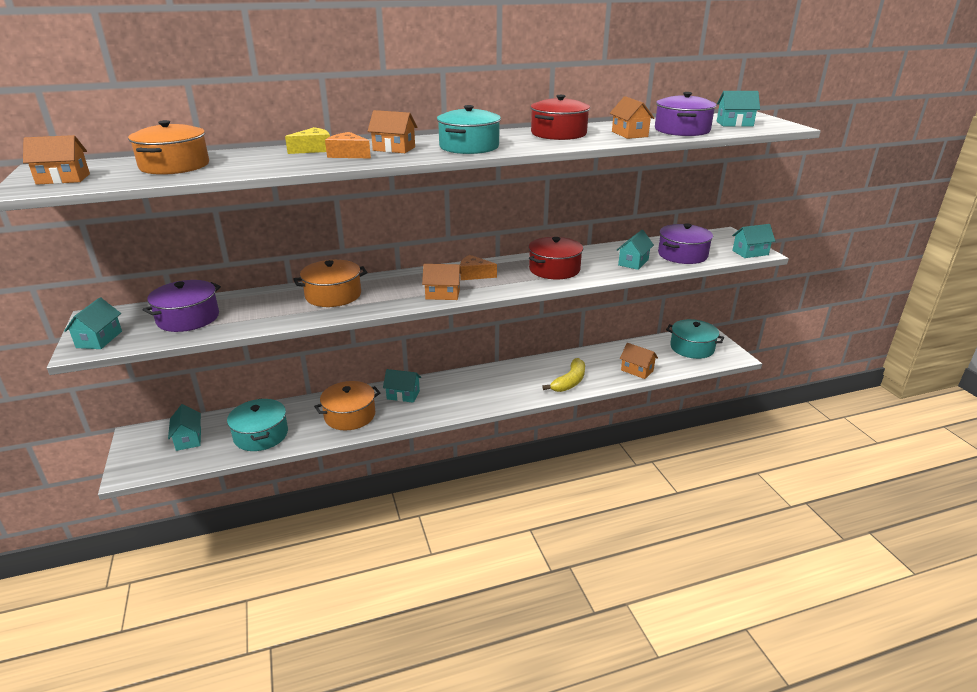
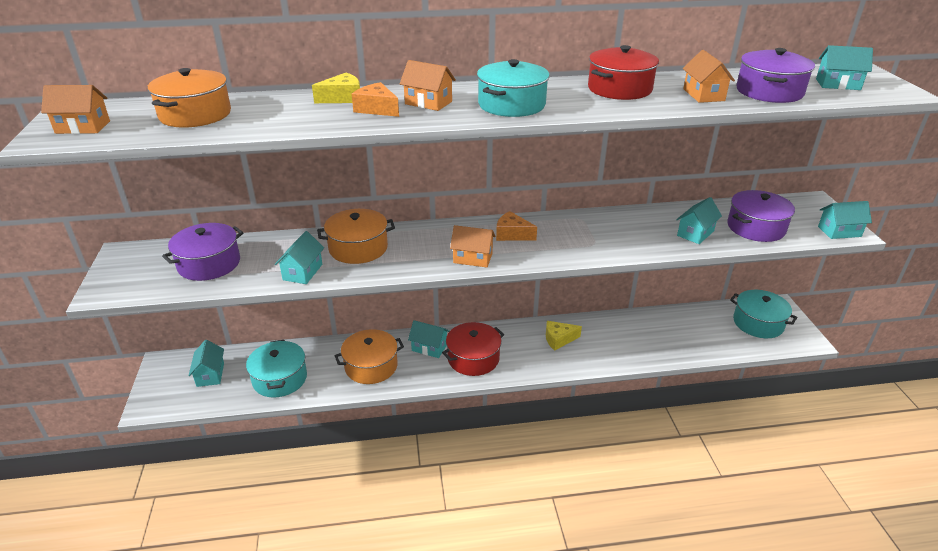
camera: 10 degrees right, 5 degrees up
(99, 339) = (120, 282): turquoise house -> turquoise house (302, 272)
(522, 377) = (558, 339): none -> yellow cheese
(554, 269) = (602, 235): red pot -> red pot (473, 358)
(569, 382) = (610, 352): yellow banana -> none
(637, 370) = (689, 346): orange house -> none

